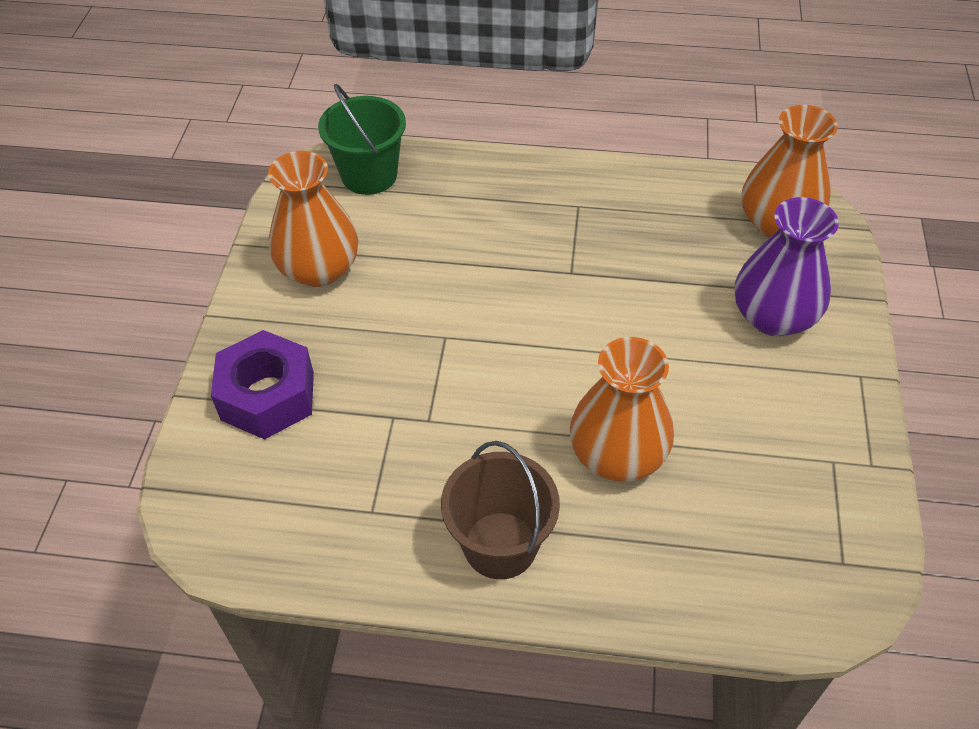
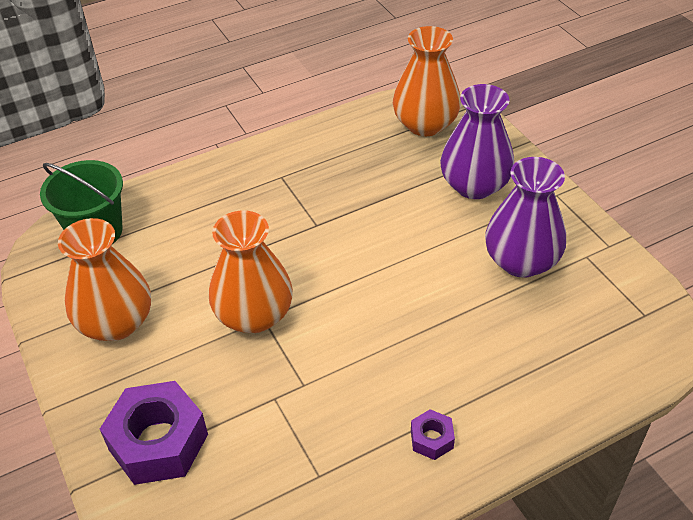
camera: 35 degrees left, 5 degrees down
(500, 545) = (431, 439): brown bucket -> purple nut
(617, 455) = (455, 330): orange vase -> orange vase (254, 315)
(752, 425) = (521, 261): none -> purple vase

